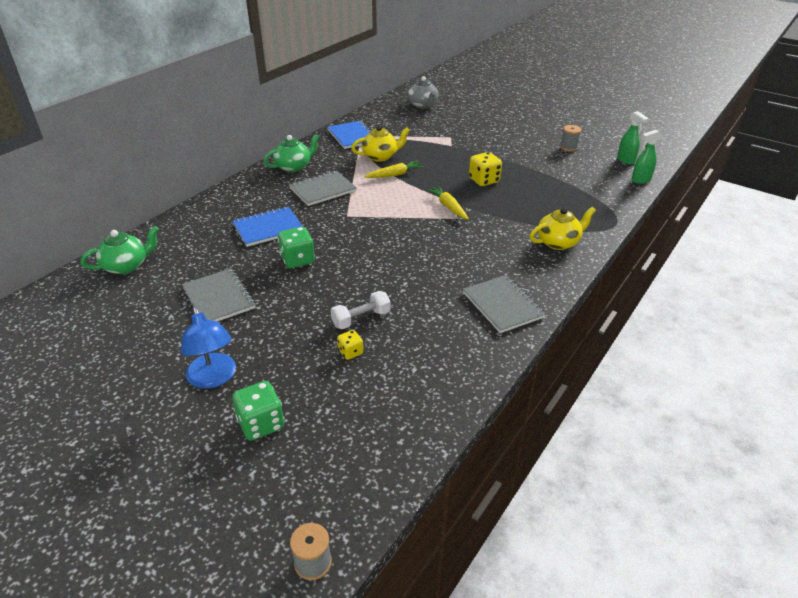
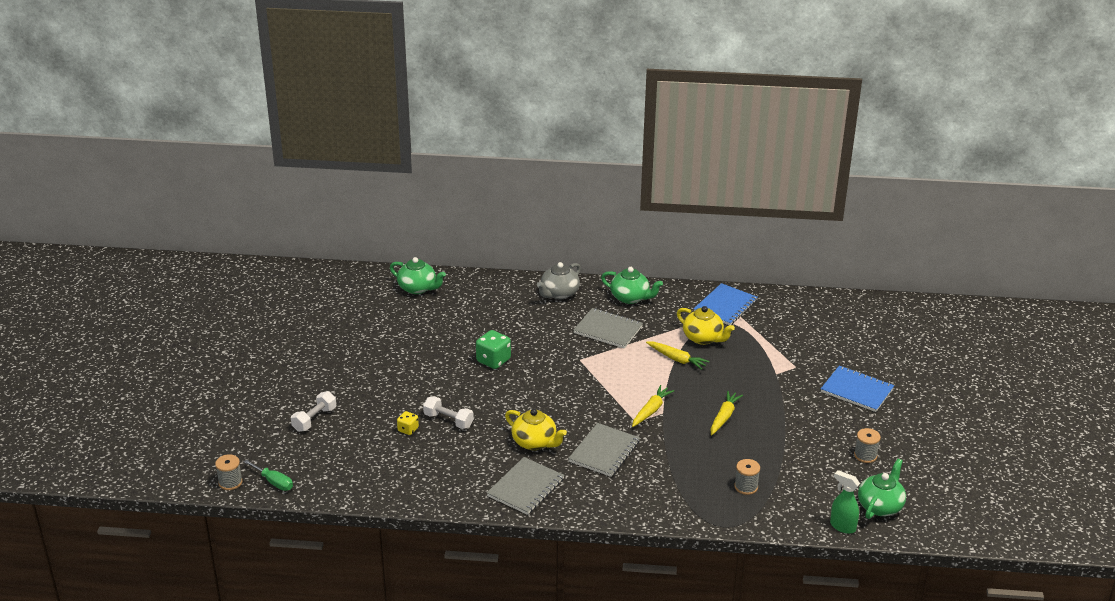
camera: 60 degrees right, 5 degrees down
(213, 378) = (338, 382): blue lamp -> none
(219, 298) = (417, 346): grey notebook -> grey notebook (604, 451)
(261, 424) = (314, 419): green dice -> white dumbbell
(268, 228) = (522, 327): blue notebook -> blue notebook (857, 390)
(350, 509) = (274, 482): none -> green screwdriver
(423, 105) = (851, 323): grey teapot -> grey teapot (559, 294)
(484, 180) = (724, 417): yellow dice -> yellow carrot
(558, 242) = (653, 495): yellow teapot -> yellow teapot (535, 442)
(574, 200) = (746, 487): none -> grey spool
(625, 160) = (880, 506): green spray bottle -> green teapot

